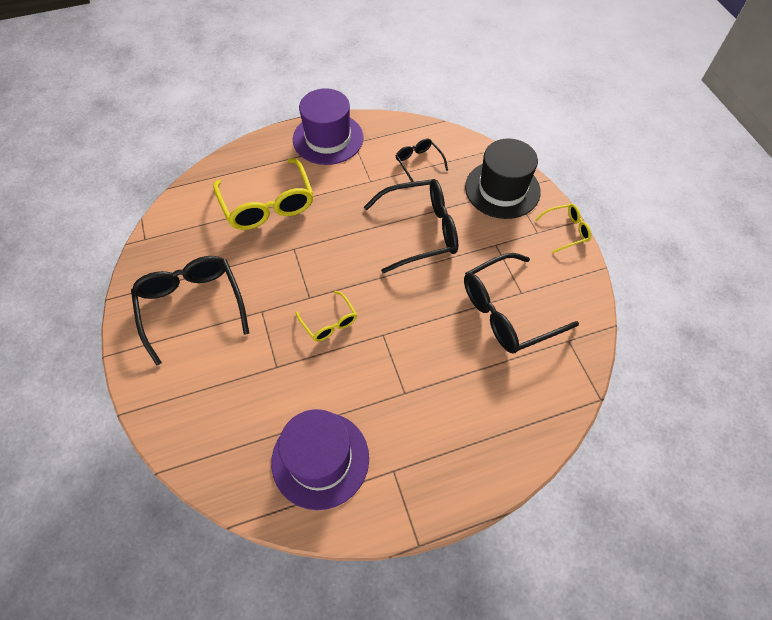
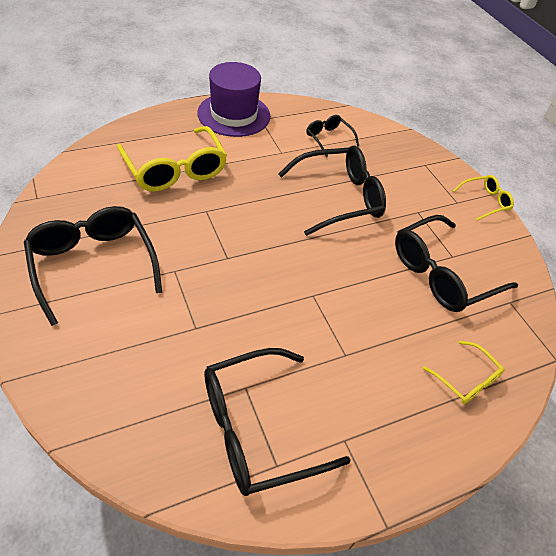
camera: 10 degrees left, 10 degrees down
(320, 459) = (257, 429): purple hat -> black glasses
(329, 322) = (253, 282): yellow glasses -> yellow glasses (466, 380)
(502, 189) = (415, 164): black hat -> none

